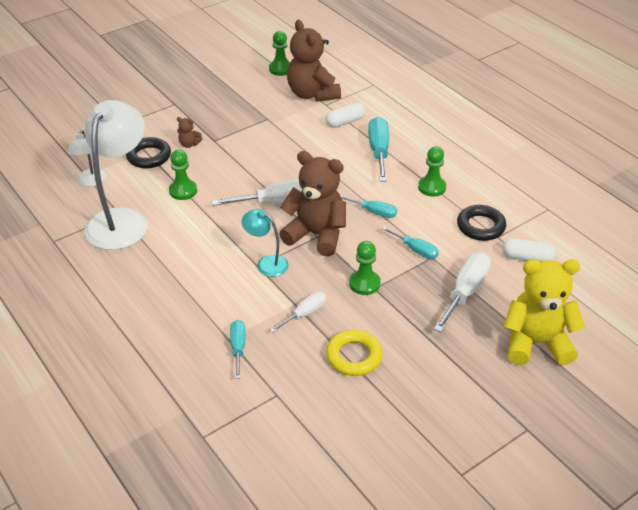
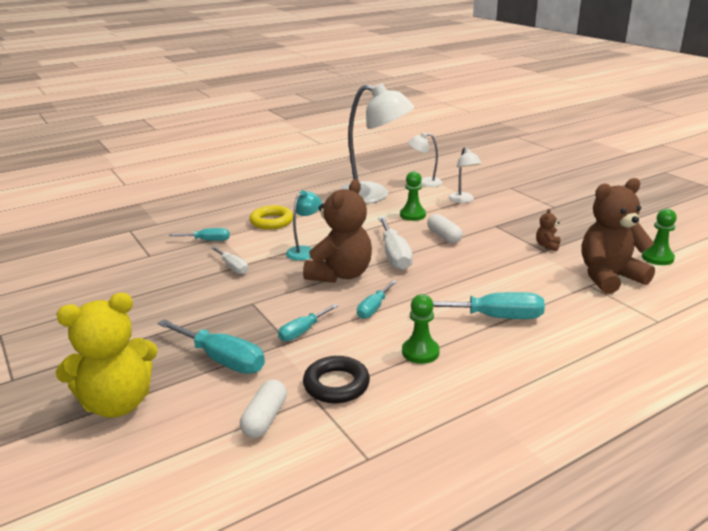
camera: 95 degrees right, 15 degrees down
(149, 156) = (463, 200): black ring -> white lamp
(189, 144) = (485, 215): brown teddy bear -> brown teddy bear (547, 246)
(345, 122) = (554, 297): white capsule -> white capsule (444, 237)
(354, 356) = (168, 289): yellow ring -> yellow ring (271, 221)
(364, 283) = (260, 298): green pawn -> none
(465, 292) = (222, 360): white screwdriver -> turquoise screwdriver
(536, 343) = (118, 403): yellow teddy bear -> yellow teddy bear turned 60 degrees clockwise

